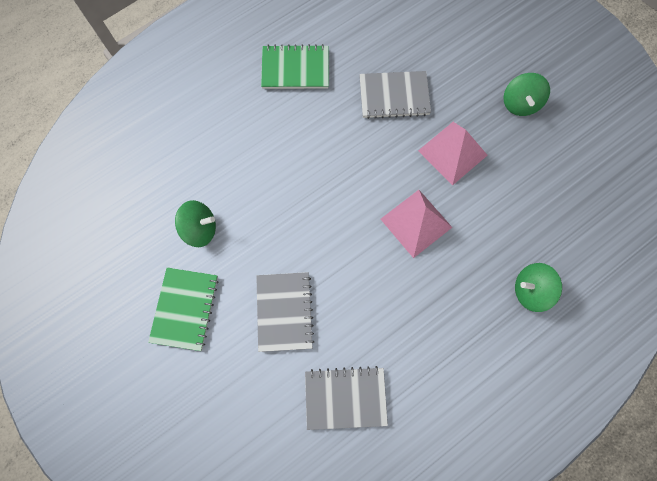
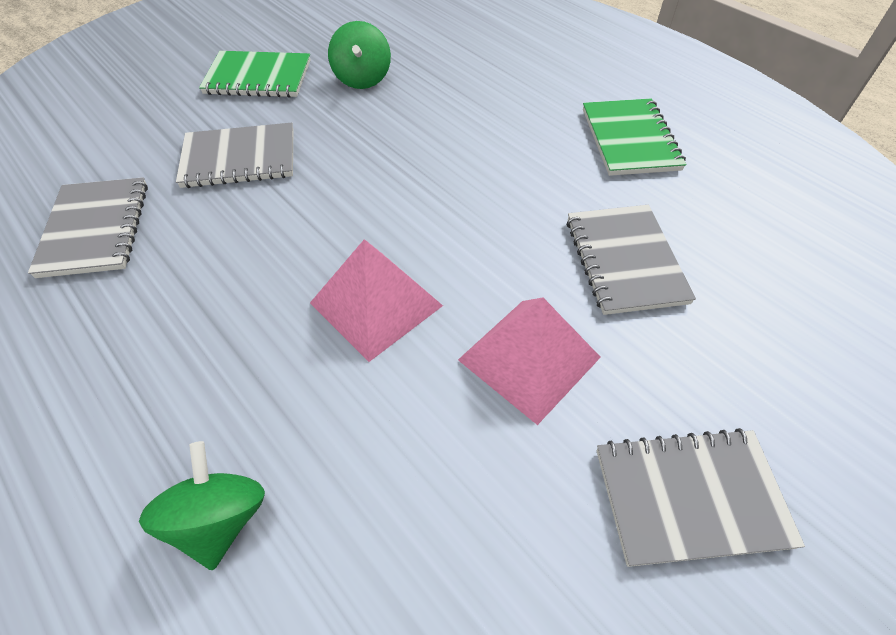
camera: 85 degrees right, 20 degrees down
(519, 103) = (690, 497): green spinning top -> grey notebook

